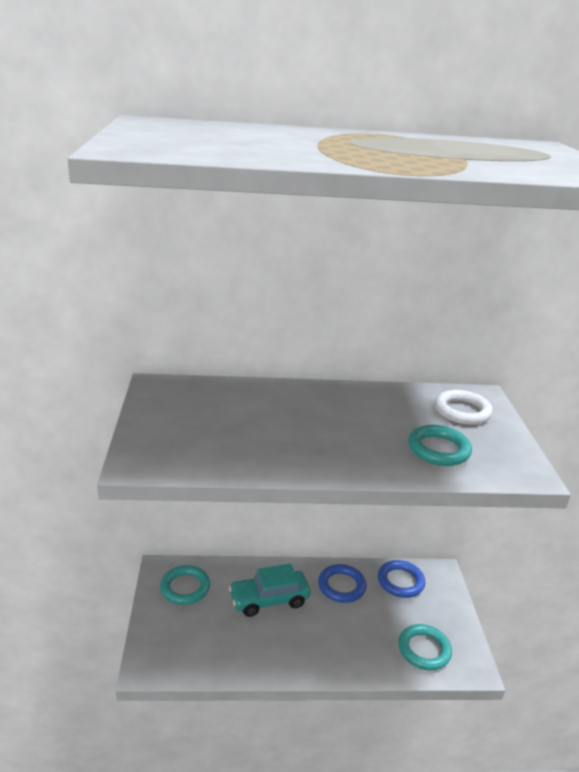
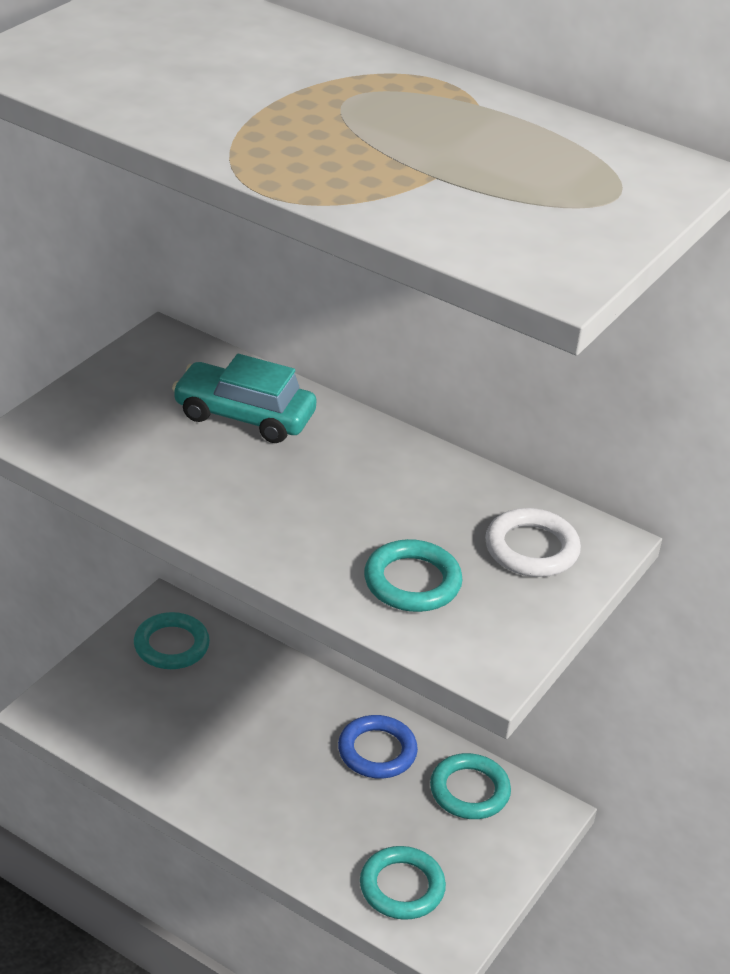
camera: 35 degrees right, 10 degrees up
(269, 600) = (261, 716): turquoise car -> turquoise car (244, 416)
(400, 581) = (469, 791): blue ring -> turquoise ring

